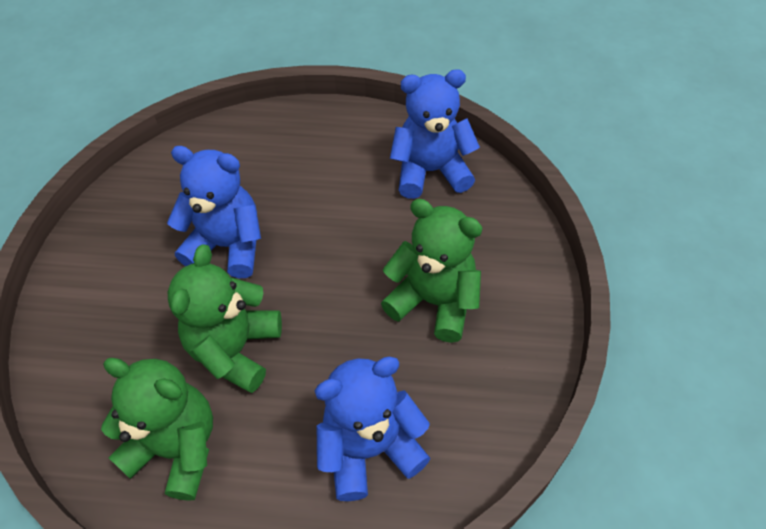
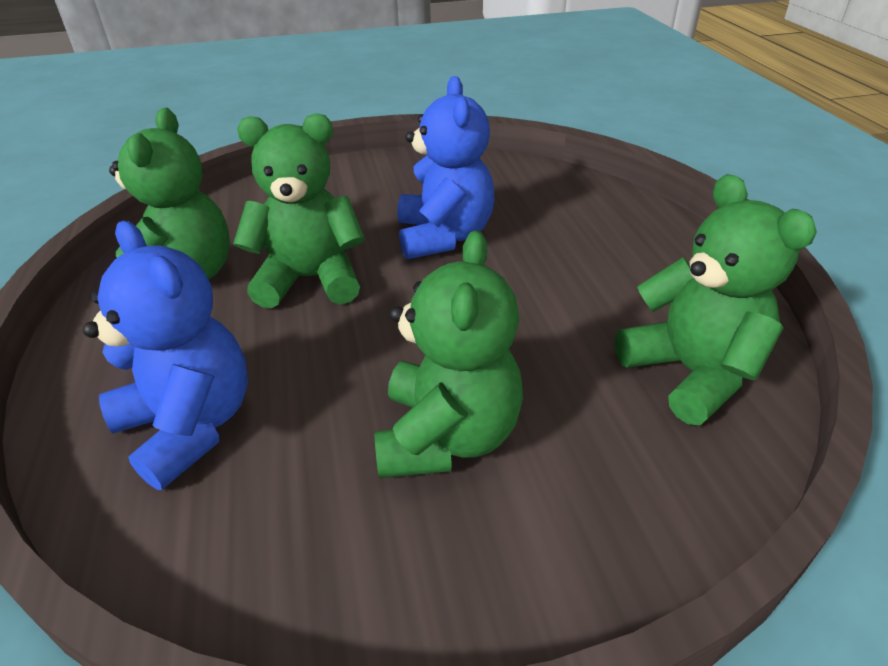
camera: 70 degrees right, 15 degrees down
(431, 171) = (690, 373): blue teddy bear -> green teddy bear

